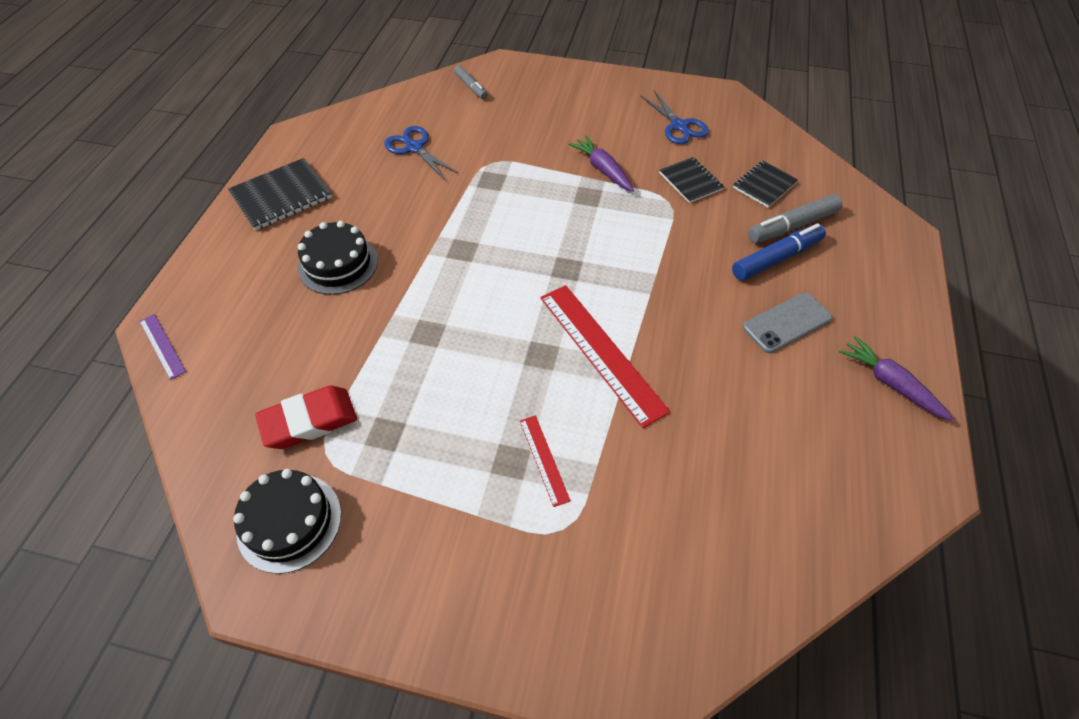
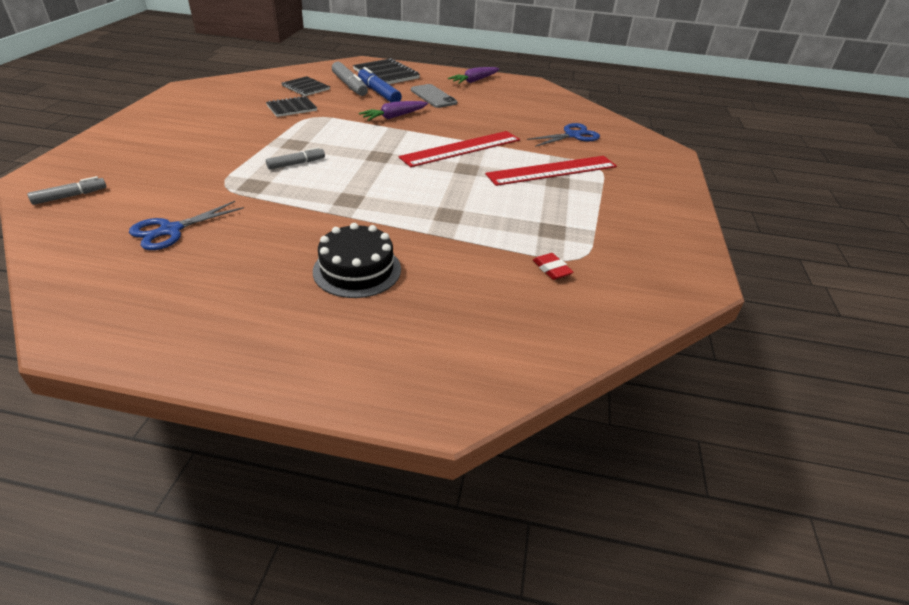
camera: 95 degrees left, 15 degrees down
(162, 346) = (480, 393): purple ruler -> none
(281, 196) = (218, 328): black notebook -> black notebook (386, 74)
(289, 522) = (644, 269): black cake -> none
(309, 421) = (552, 269): red eraser -> red eraser, size x0.52
(540, 203) = (296, 164): none -> grey marker
(544, 459) = (552, 170): red ruler -> red ruler, size x2.03
(602, 169) = (262, 137): purple carrot -> purple carrot (394, 117)
(679, 126) = (219, 105): blue scissors -> blue scissors (572, 135)

